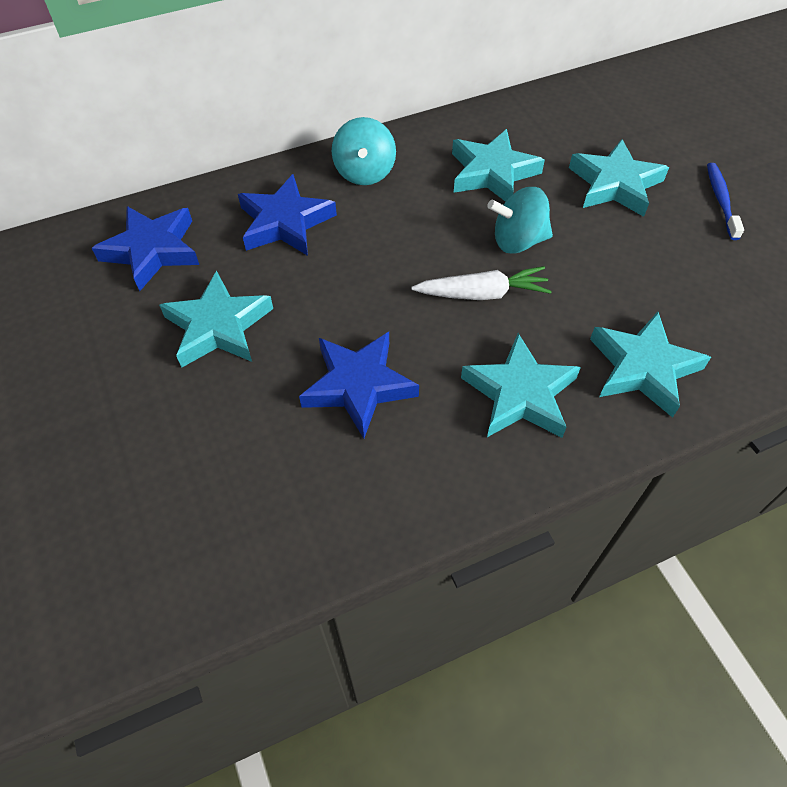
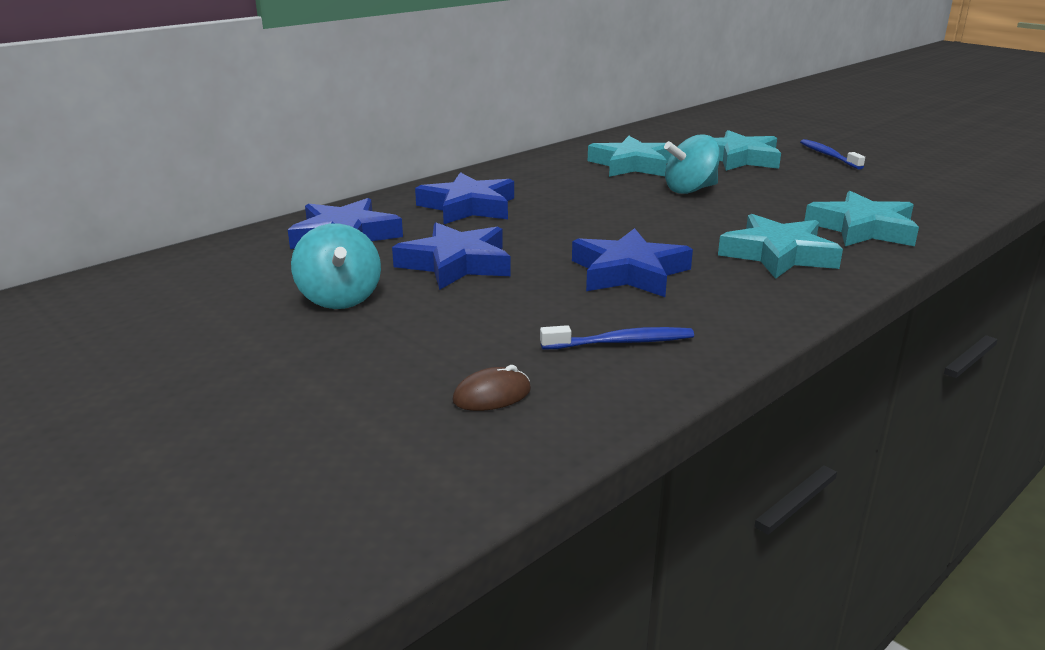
camera: 20 degrees left, 30 degrees down
(134, 546) = (492, 395): none -> brown mouse
(218, 326) = (456, 264): turquoise star -> blue star
(280, 502) = (621, 342): none -> blue toothbrush
(364, 172) = (518, 177): turquoise spinning top -> turquoise spinning top (339, 299)
(482, 293) = (688, 215): white carrot -> none

